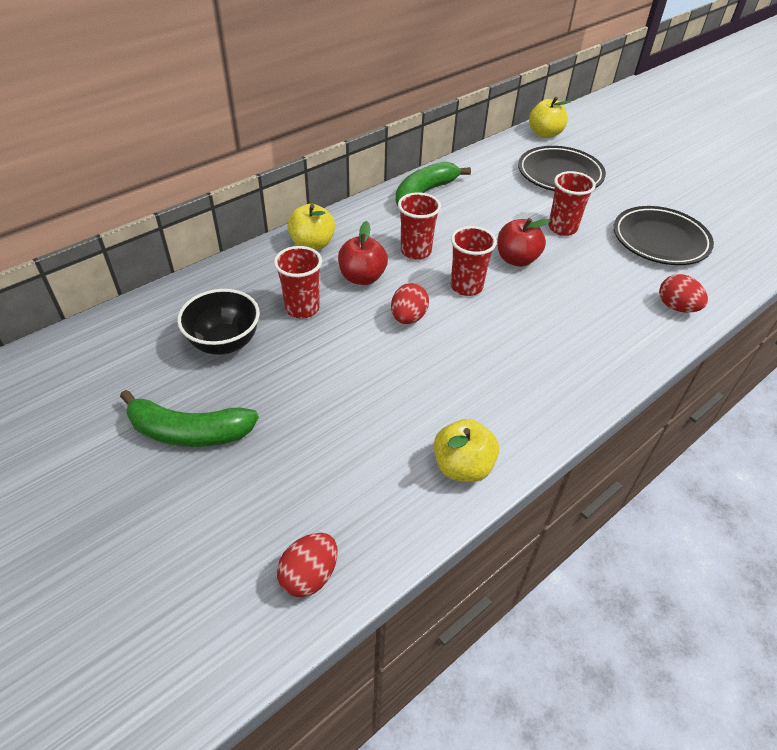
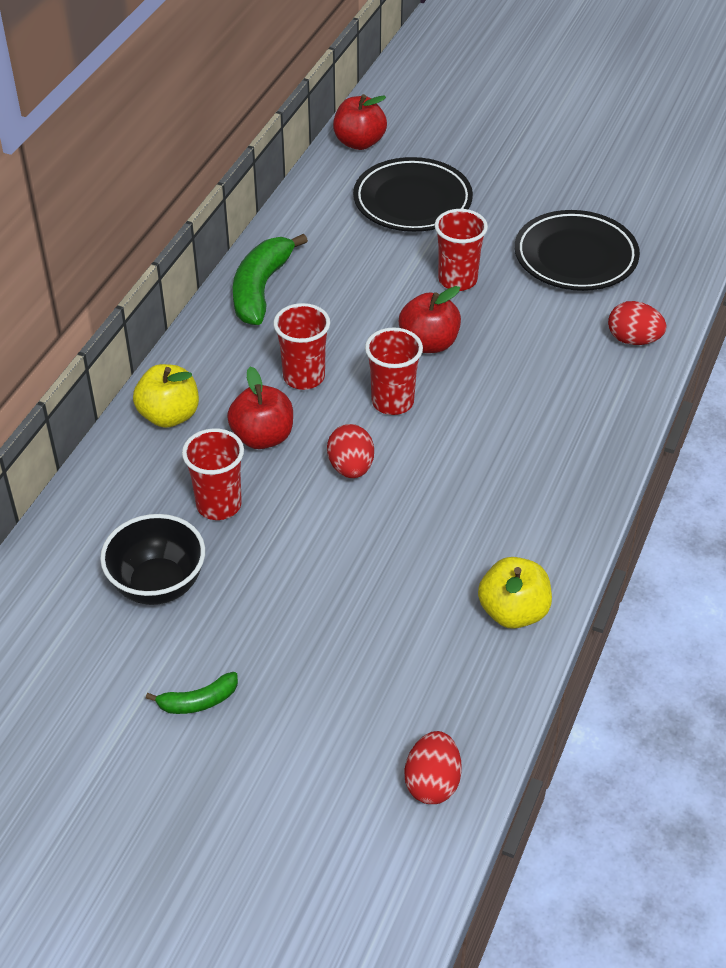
camera: 25 degrees left, 0 degrees up
(189, 431) = (198, 701): green banana -> green banana, size x0.52
(545, 134) = (359, 142): yellow apple -> red apple

